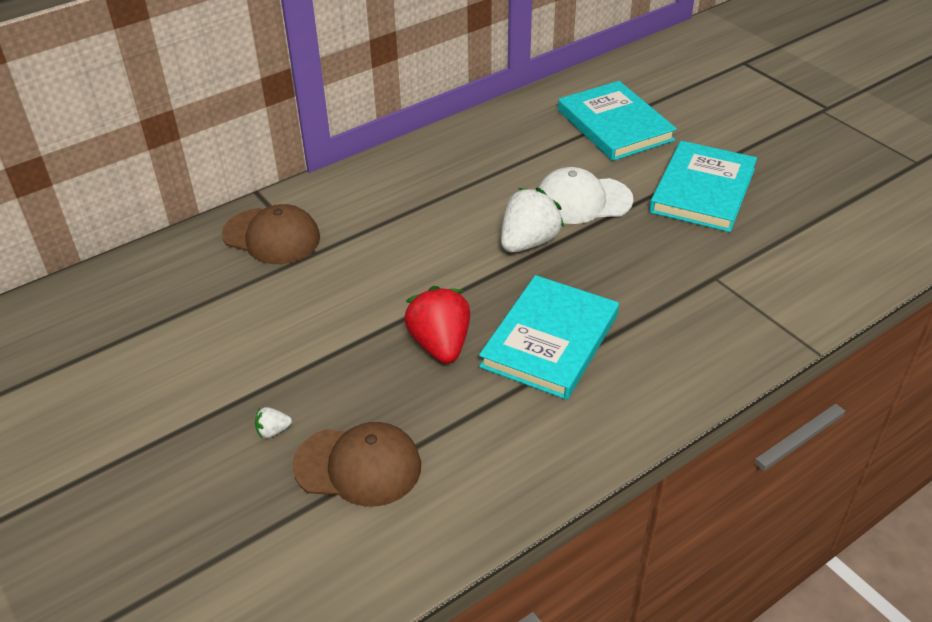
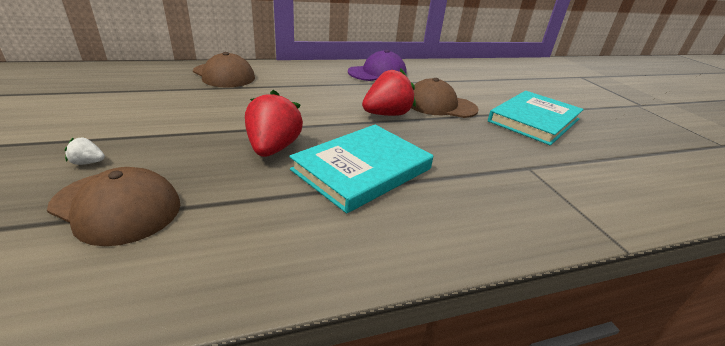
camera: 15 degrees right, 10 degrees down
(469, 155) = (377, 73): none -> purple cap
(528, 242) = (387, 114): white strawberry -> red strawberry
(582, 200) = (440, 105): white cap -> brown cap
(614, 125) = (481, 81): turquoise book -> none

